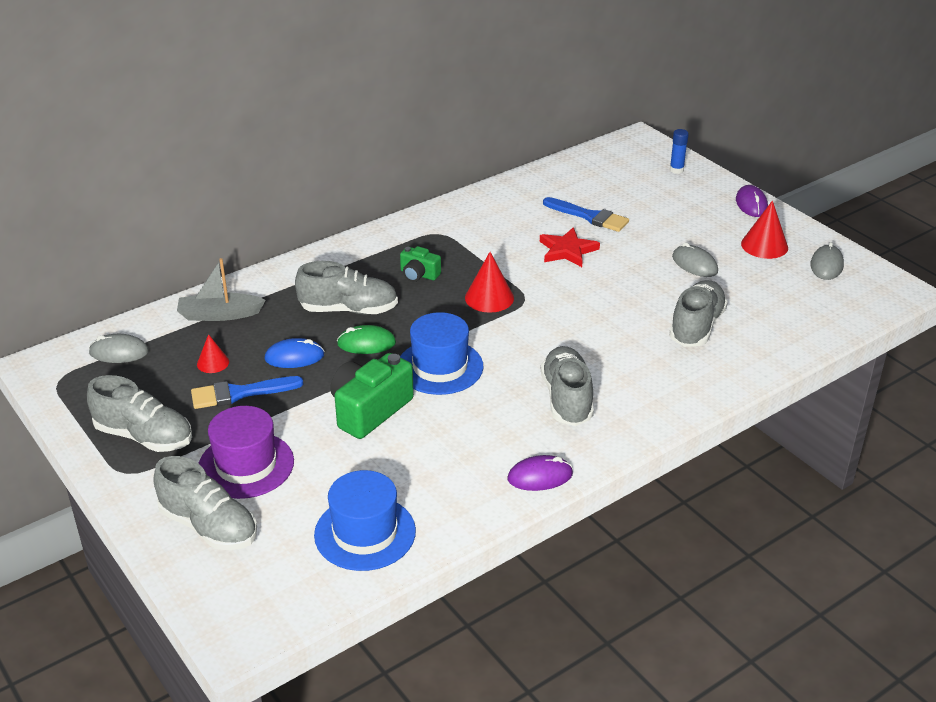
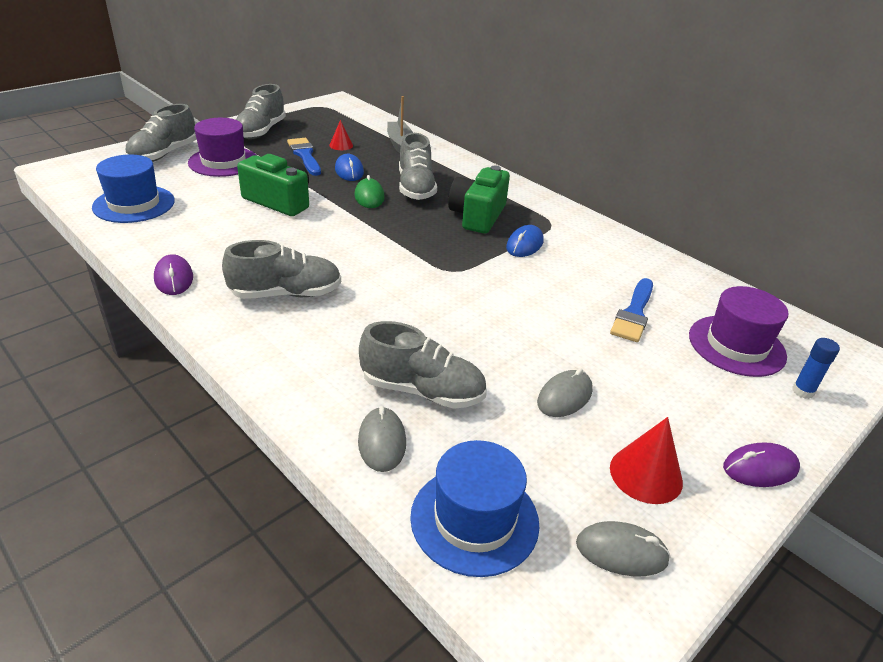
camera: 80 degrees right, 0 degrees up
(119, 352) = (352, 118): grey mouse -> grey mouse (382, 442)
(419, 274) = (477, 216): green camera -> green camera, size x1.83
(440, 367) = (337, 228): blue hat -> blue hat (474, 519)
(478, 253) = (524, 244): none -> blue mouse
(489, 297) = (449, 251): red cone -> none
(567, 250) = (553, 297): red star -> none
(627, 182) = (736, 345): none -> purple hat

